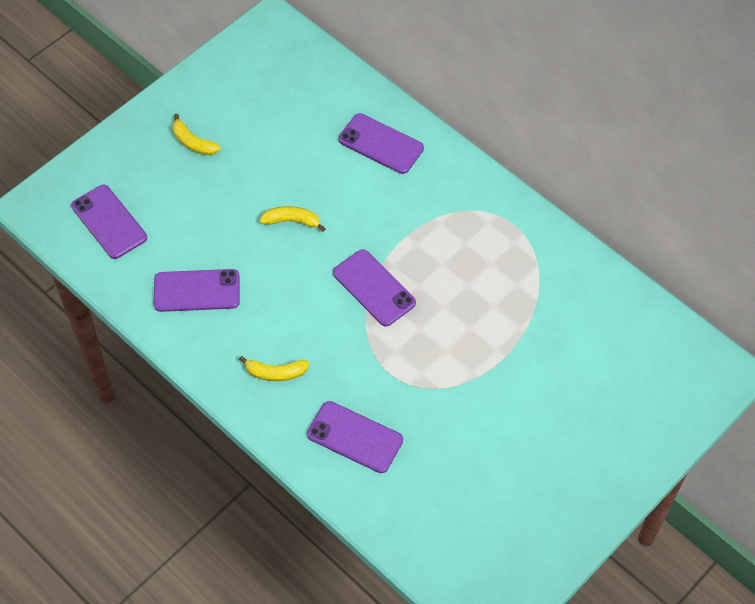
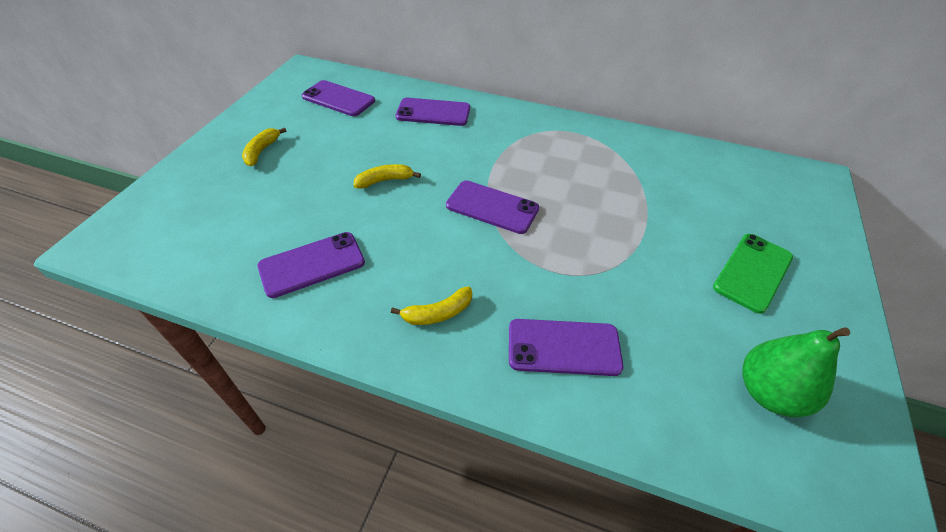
camera: 25 degrees left, 10 degrees down
(109, 222) = (189, 233): purple phone -> purple phone (338, 99)
(193, 142) = (262, 151): yellow banana -> yellow banana turned 90 degrees clockwise
(482, 529) = (768, 392): none -> green pear
(559, 439) = (752, 272): none -> green phone

